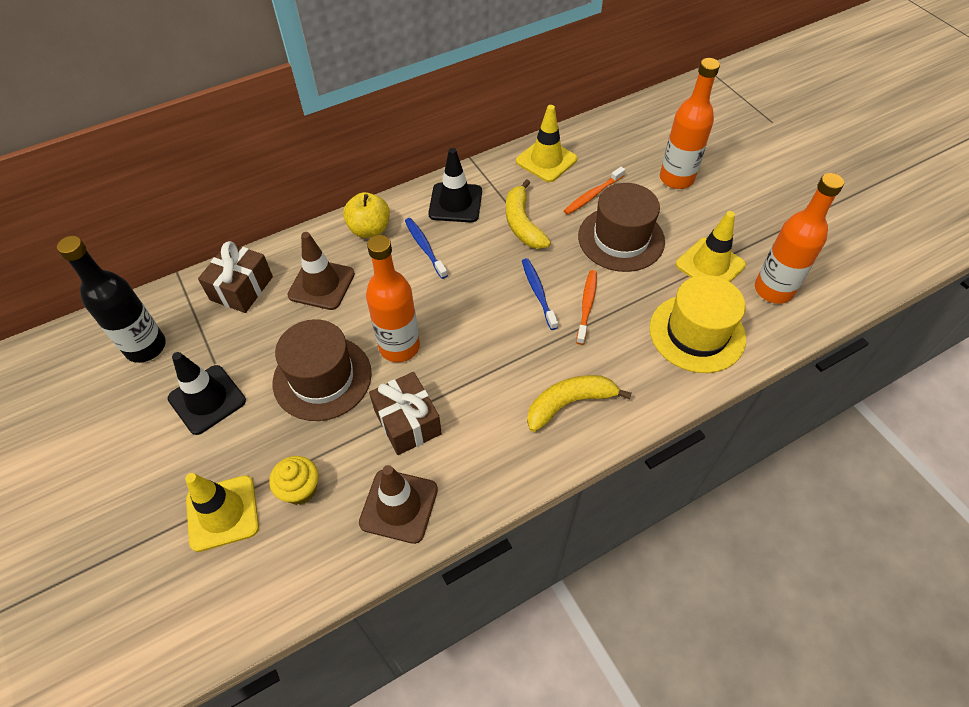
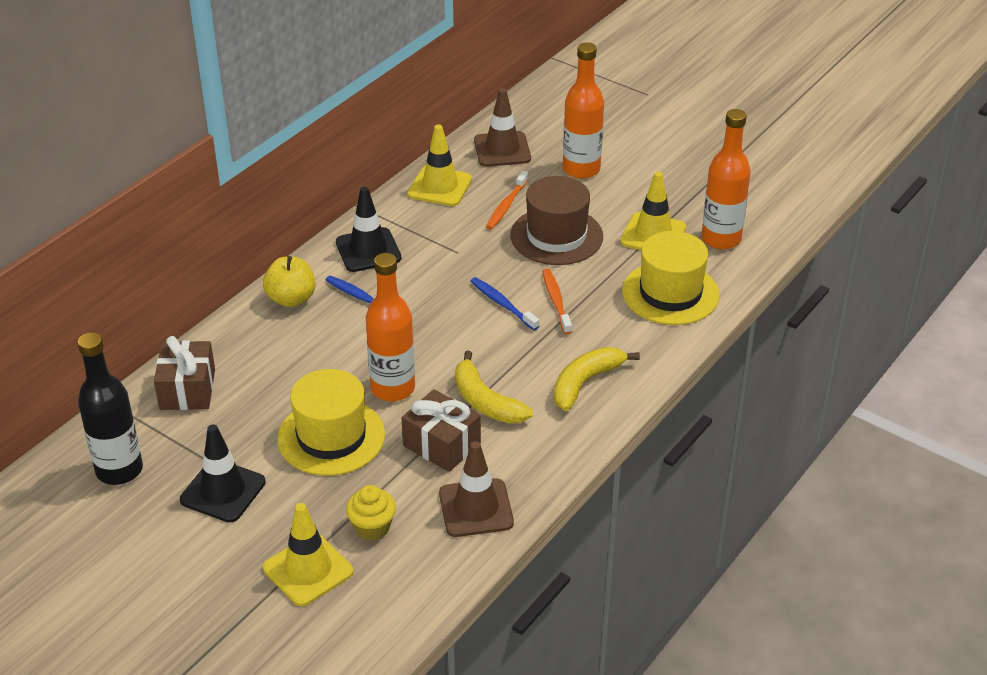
camera: 25 degrees left, 15 degrees down
(321, 284) = (273, 361): brown traffic cone -> brown traffic cone (502, 150)
(322, 378) = (331, 437): brown hat -> yellow hat
(522, 224) = (450, 250): yellow banana -> yellow banana (485, 401)

